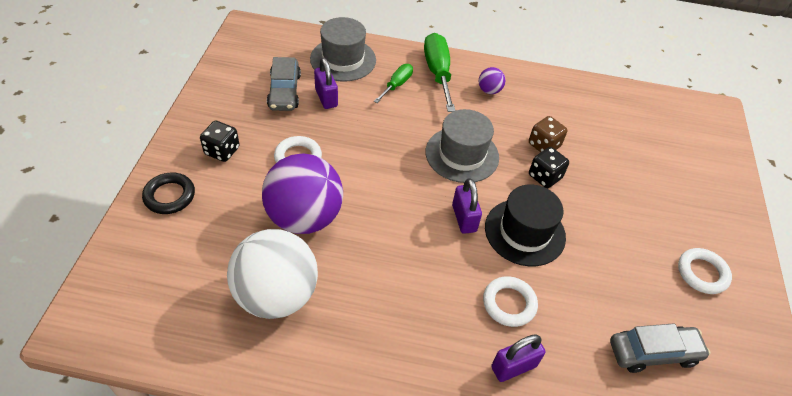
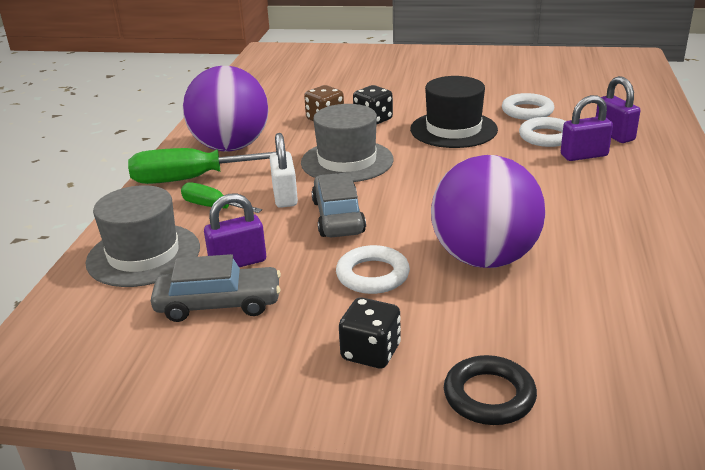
camera: 85 degrees left, 20 degrees down
(276, 295) = (618, 266): white ball -> none
(407, 119) = (285, 196): none -> white padlock
(464, 218) = (446, 158): purple padlock -> purple padlock (584, 155)
(489, 90) = (231, 147): purple ball -> purple ball, size x2.40
(653, 353) = (561, 85): grey car -> grey car (338, 217)
(702, 273) = (470, 66): white ring -> white ring (527, 111)

